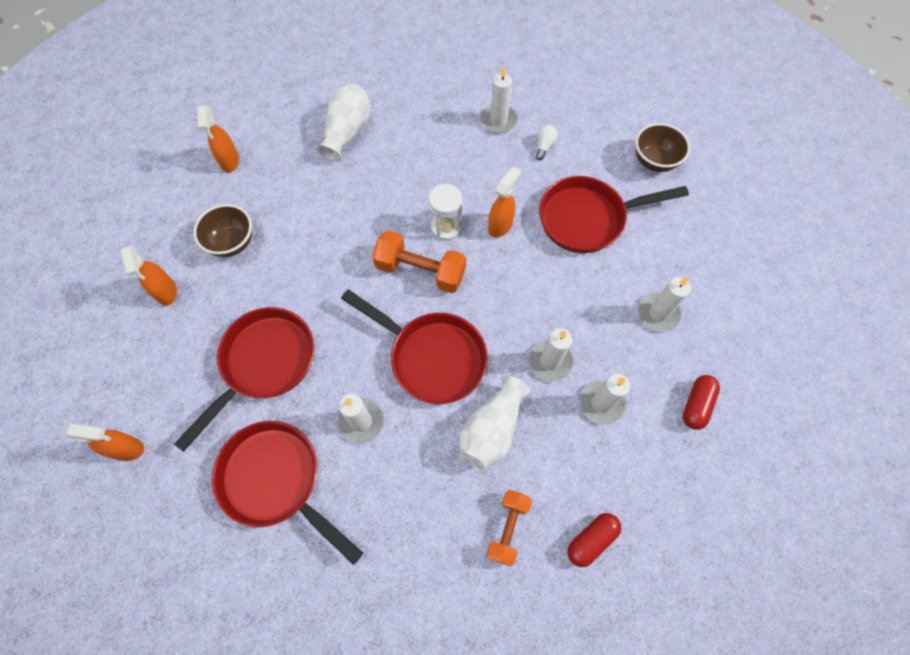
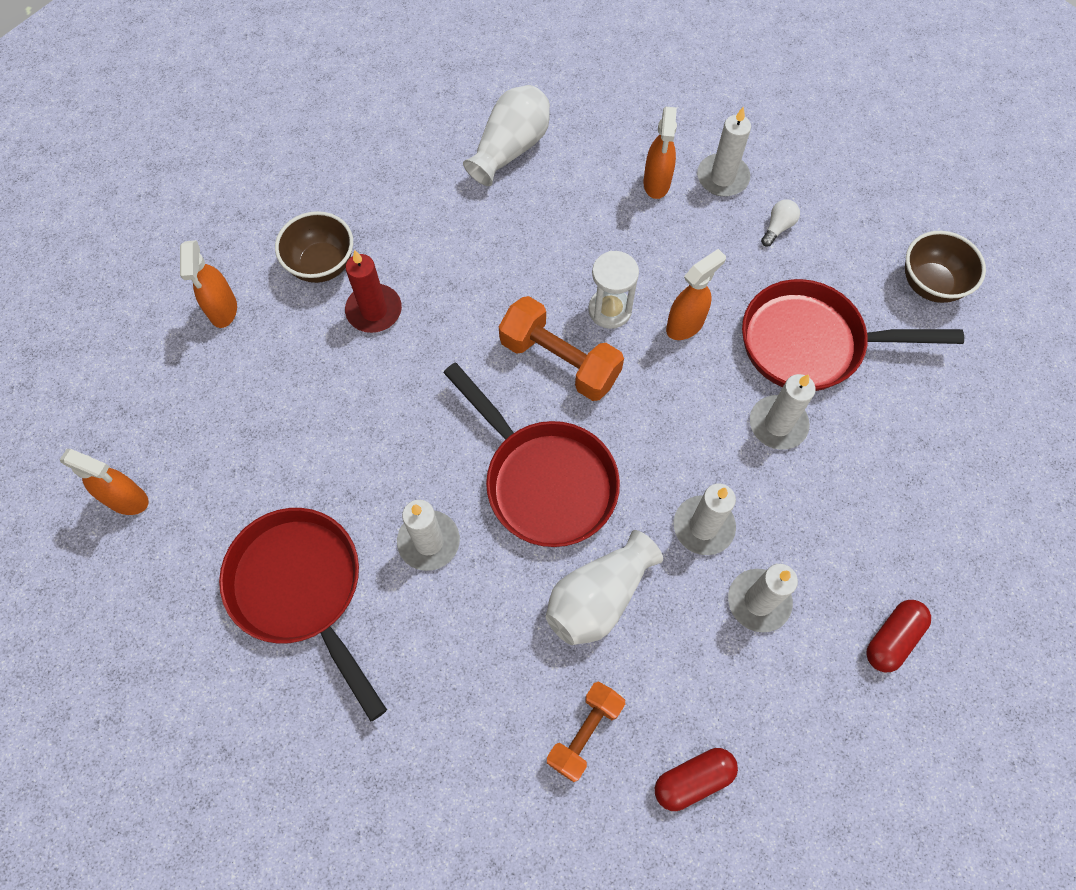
camera: 15 degrees right, 0 degrees up
(229, 161) = (345, 155): orange spray bottle -> orange spray bottle (656, 184)
(264, 364) = (323, 434): red pan -> none
(279, 266) = (374, 310): none -> red candle
(658, 313) = (874, 499): white candle -> white candle (778, 424)

